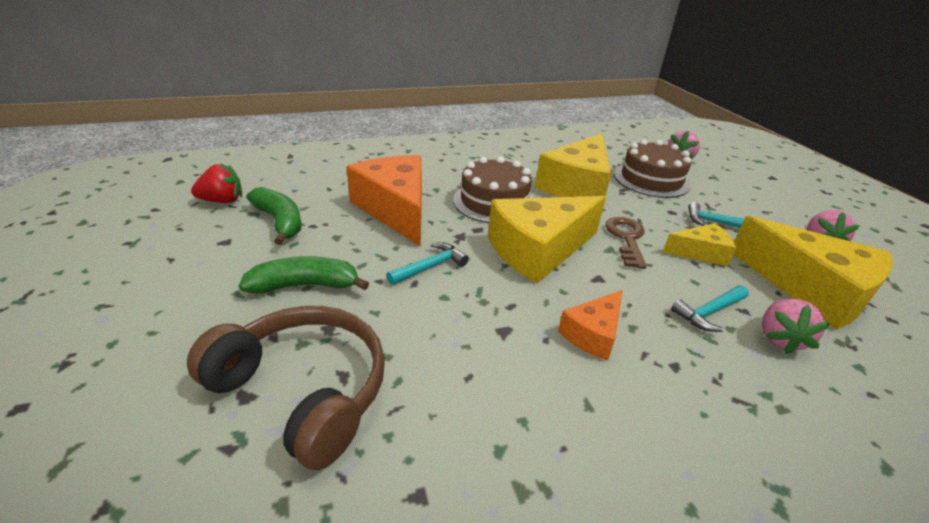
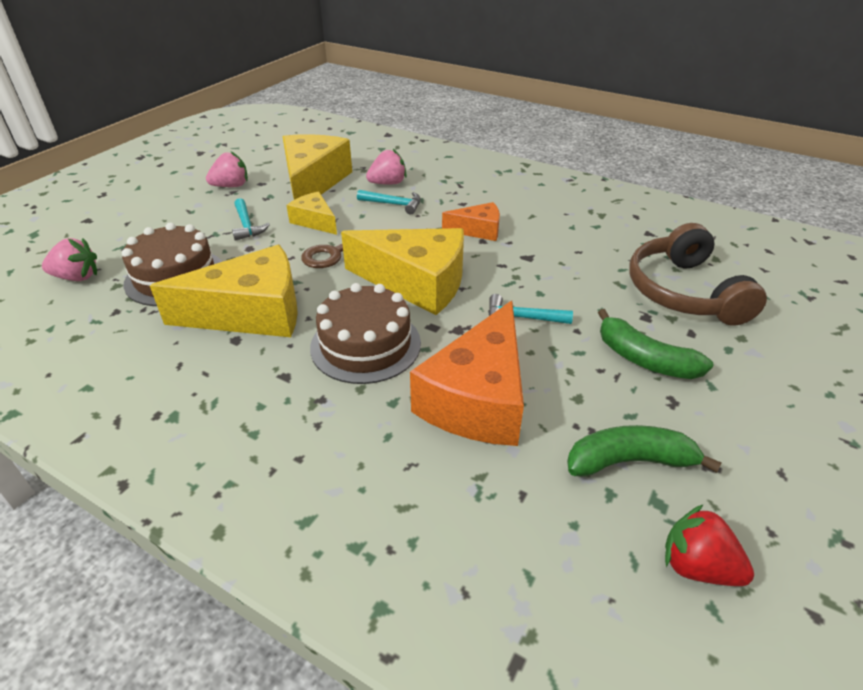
camera: 130 degrees left, 5 degrees up
(280, 222) = (629, 461): green banana -> green banana turned 75 degrees clockwise

